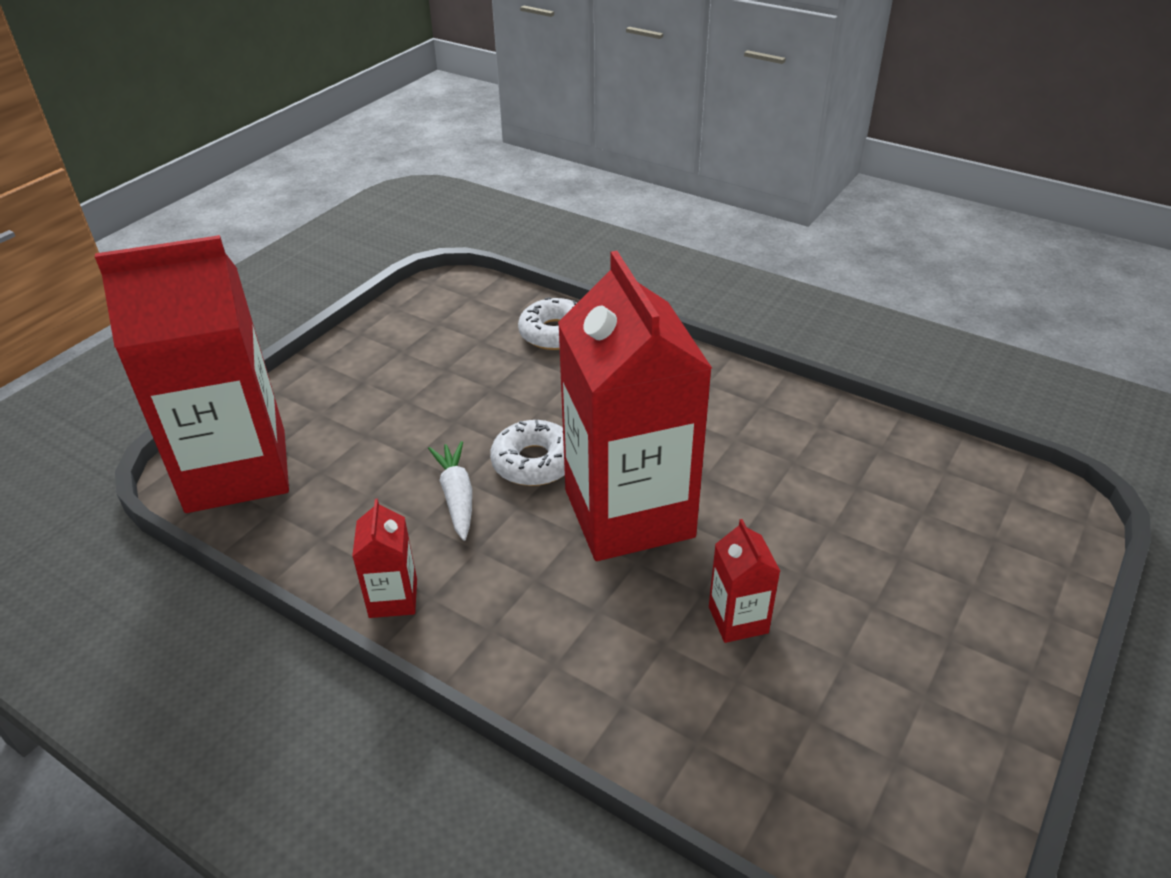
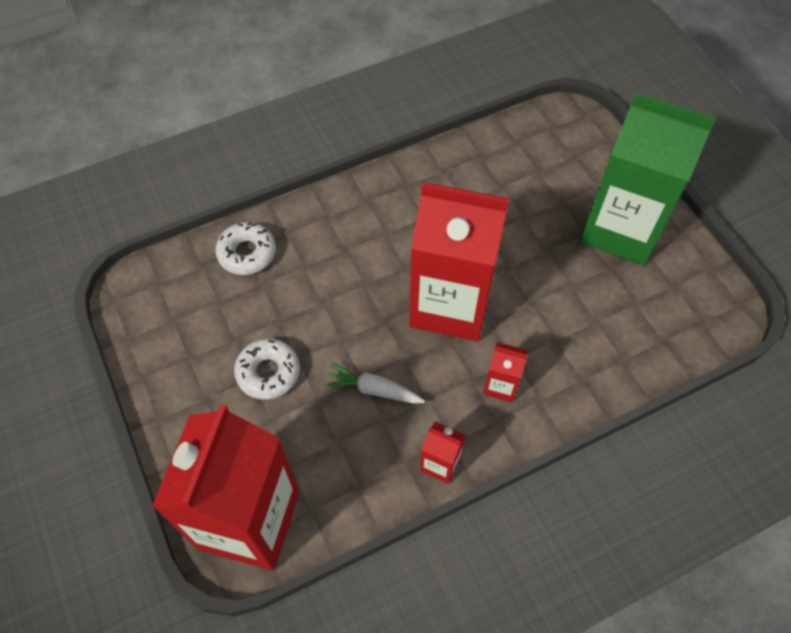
camera: 60 degrees left, 20 degrees up
(534, 462) = (372, 331): white donut -> white donut (268, 372)
(738, 620) = (559, 297): red carton -> red carton (501, 385)
(927, 645) = (621, 229): none -> green carton

